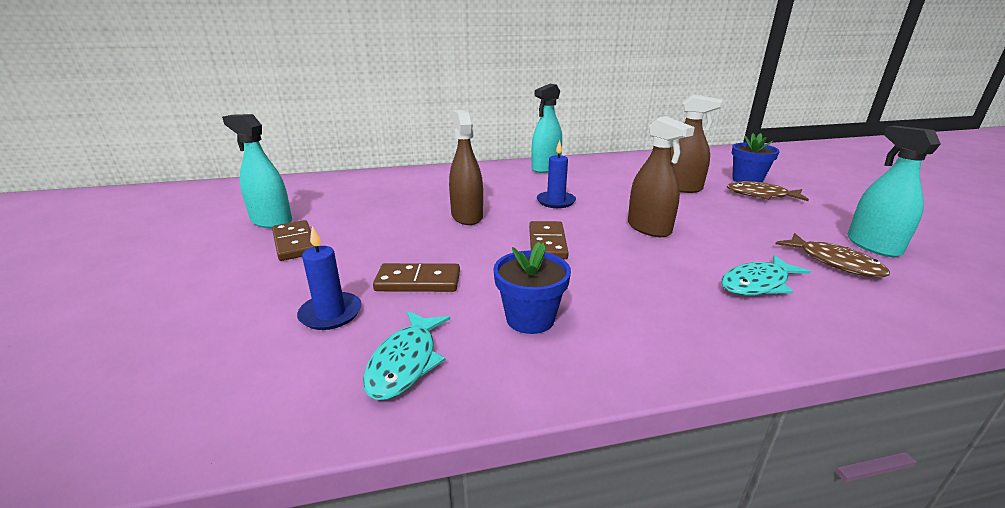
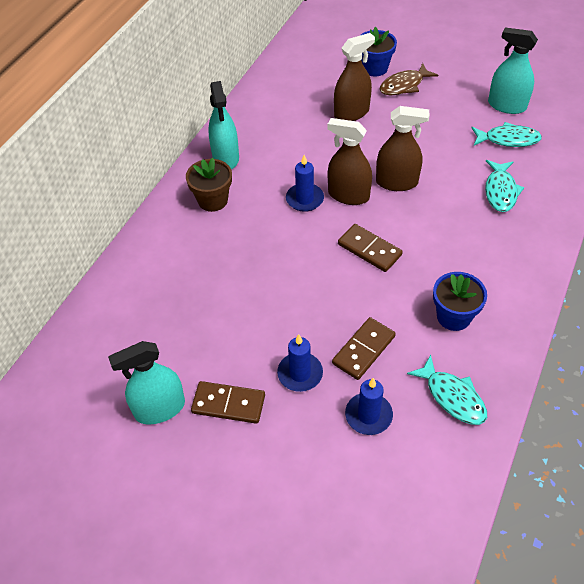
camera: 50 degrees left, 25 degrees up
(356, 261) = (300, 373): none -> blue candle
(467, 216) = (280, 269): brown spray bottle -> brown spray bottle (348, 195)
(499, 176) = (213, 200): none -> brown flower pot
(834, 262) = (508, 139): brown fish -> turquoise fish

